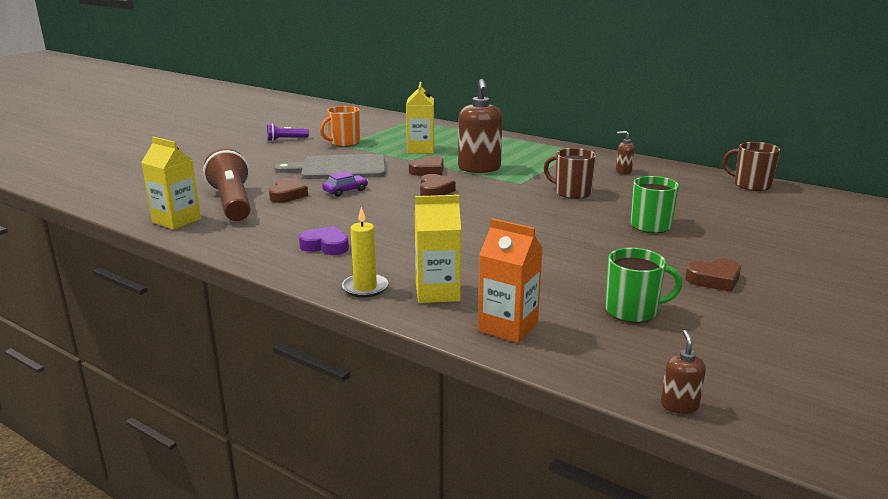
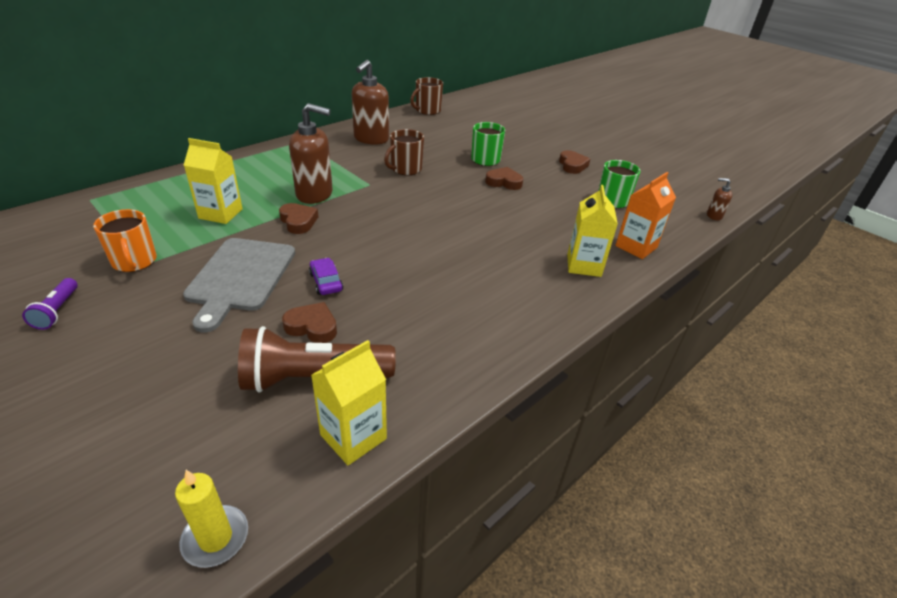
camera: 80 degrees left, 15 degrees up
(325, 246) = (478, 312): purple heart -> none
(365, 288) = (573, 299): yellow candle -> yellow candle (215, 538)
(434, 190) = (360, 228): brown heart -> brown heart (504, 182)
(623, 171) = (371, 139): brown soap dispenser -> brown soap dispenser, size x2.17

